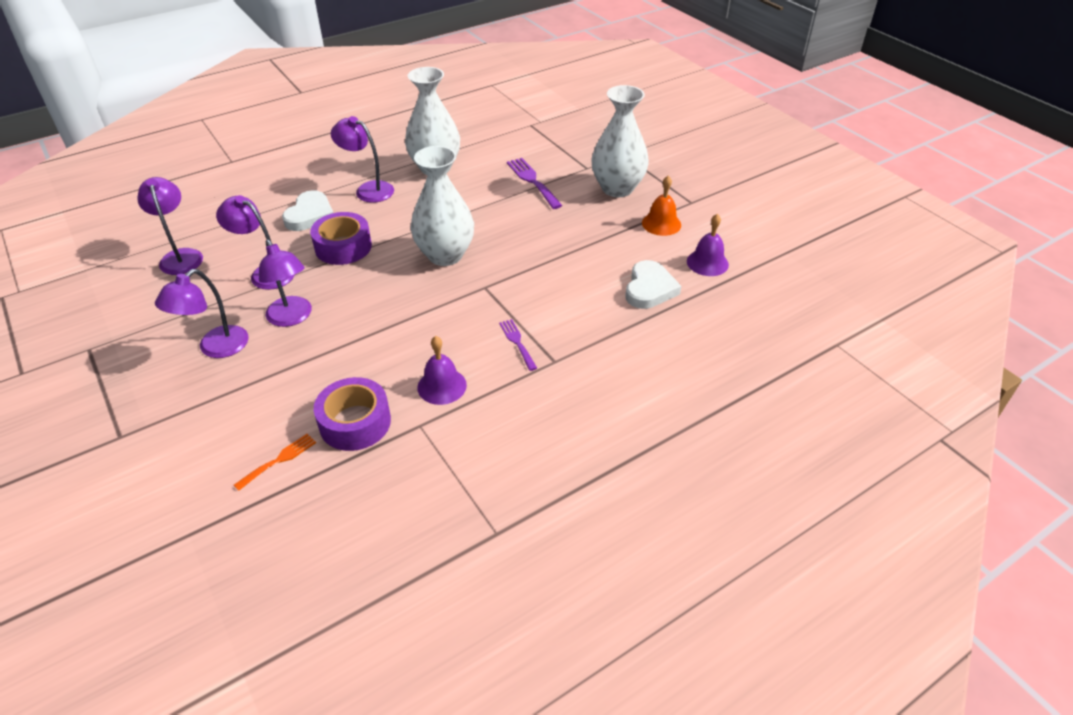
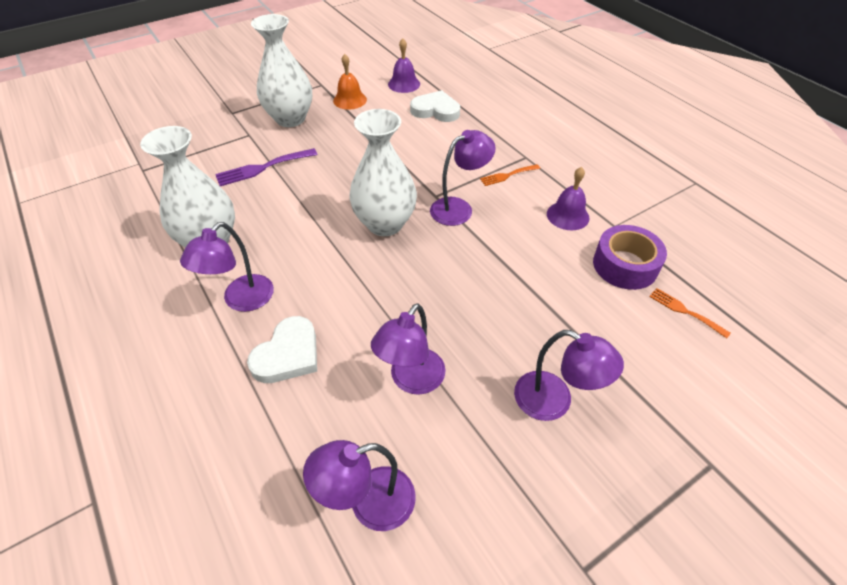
camera: 90 degrees left, 5 degrees up
(292, 318) = (493, 336): purple lamp -> purple lamp (459, 208)
(310, 215) = (288, 354): white heart -> white heart turned 105 degrees clockwise
(343, 247) = (363, 309): purple tape -> none
(517, 342) = (507, 175): purple fork -> orange fork

